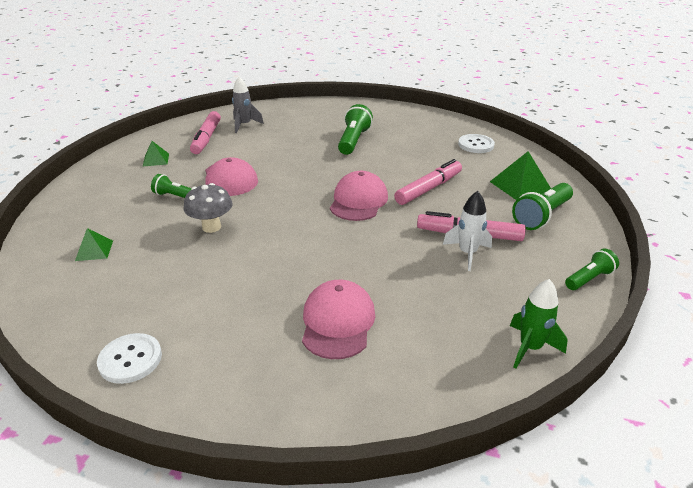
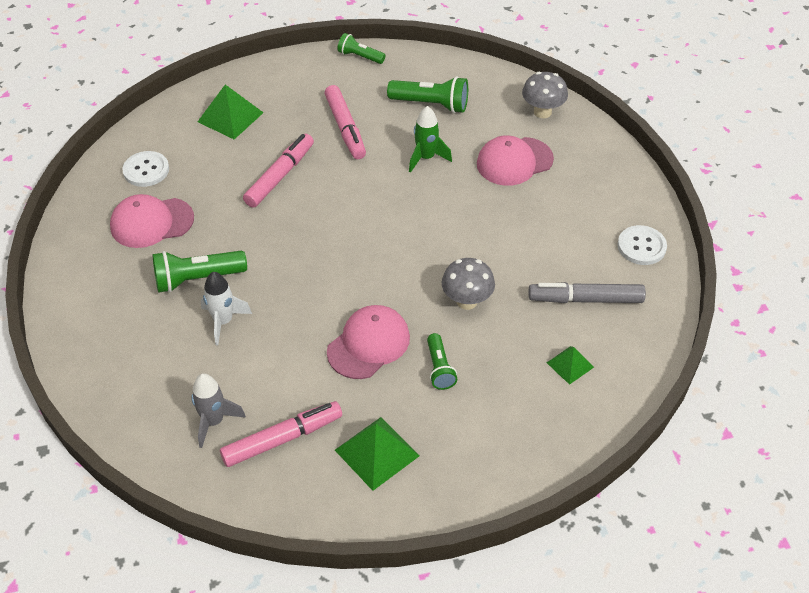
camera: 120 degrees left, 15 degrees up
(130, 288) = (586, 299): none -> grey marker
(156, 160) = (377, 452): green pyramid -> green pyramid, size x1.69
(358, 201) = (339, 217): pink cap -> pink cap (151, 222)
(403, 388) = (542, 112): none -> grey mushroom
(428, 189) = (279, 176): pink marker -> pink marker turned 105 degrees clockwise
(467, 253) = (375, 122): white rocket -> white rocket (223, 322)
(530, 348) = (460, 70): green rocket -> green rocket (426, 158)
(541, 216) = (281, 94): green flashlight -> green flashlight (431, 104)

